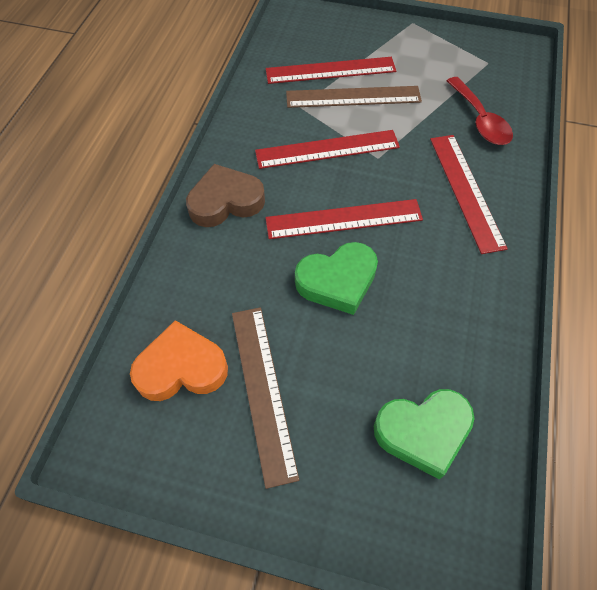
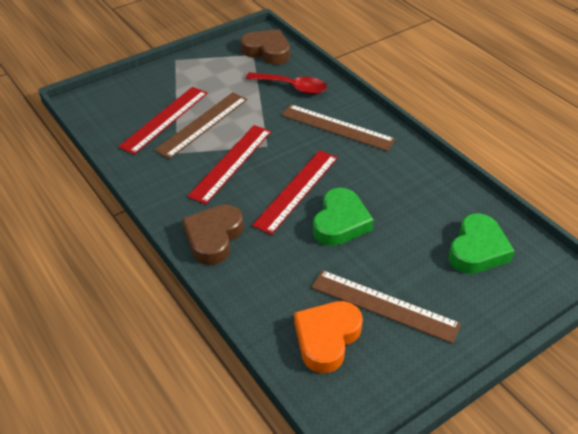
camera: 50 degrees left, 15 degrees down
(465, 191) = (337, 127): red ruler -> brown ruler
(506, 68) = (267, 51): none -> brown heart

